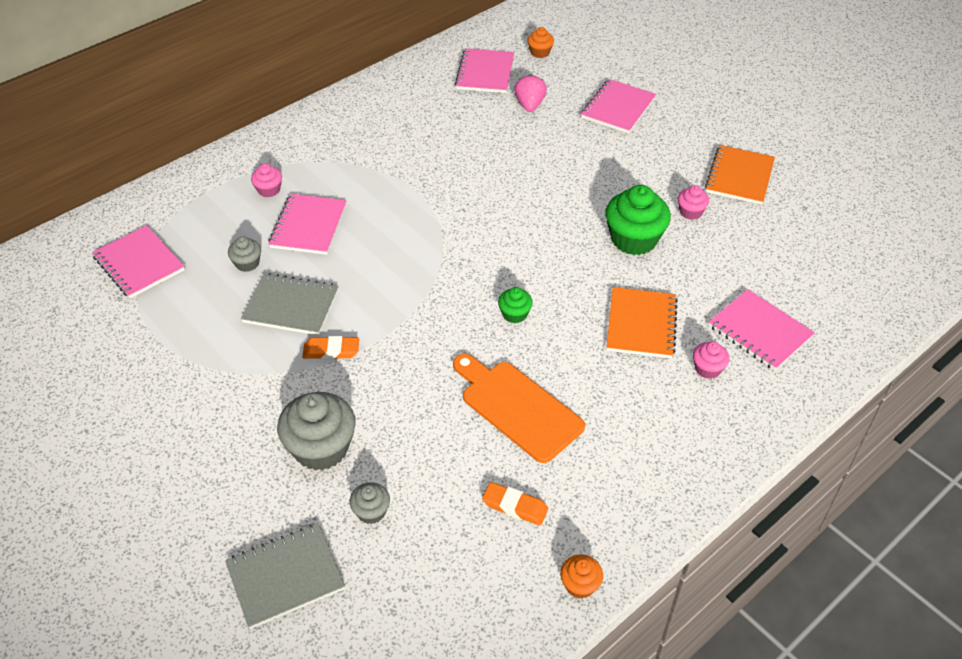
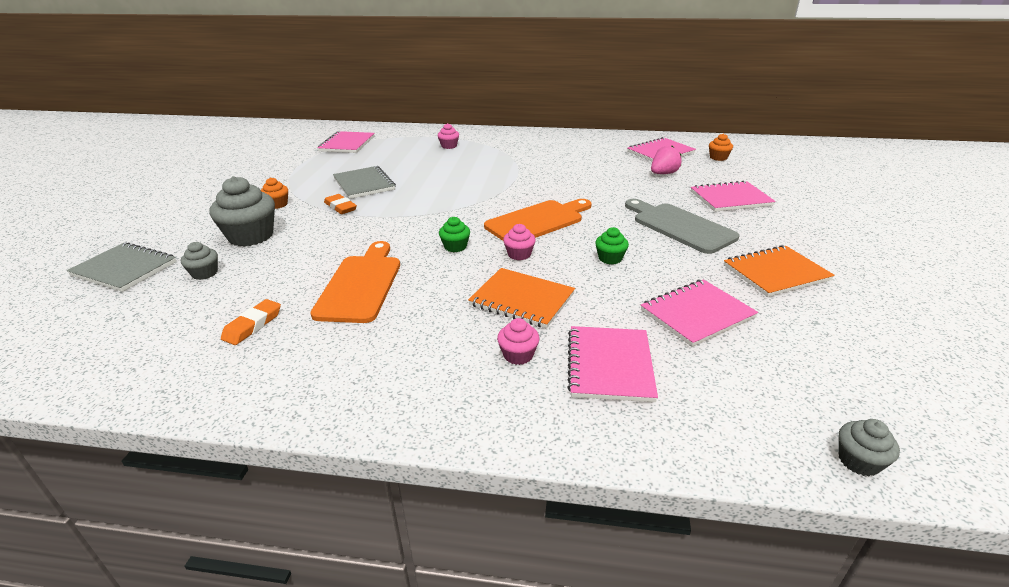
camera: 50 degrees right, 15 degrees down
(247, 263) = (383, 163): grey cupcake -> grey cupcake (858, 461)
(308, 226) = (437, 164): pink notebook -> pink notebook (697, 314)
(515, 506) = (252, 325): orange eraser -> orange eraser turned 45 degrees clockwise
(527, 238) = (537, 221): none -> orange cutting board
(580, 585) = (181, 394): orange cupcake -> orange cupcake (277, 204)
(629, 168) = (680, 226): none -> grey cutting board
(634, 239) = (610, 258): green cupcake -> green cupcake, size x0.50
(641, 324) = (522, 300): orange notebook -> orange notebook turned 60 degrees clockwise
(690, 212) = (688, 269): pink cupcake -> pink cupcake (519, 254)

